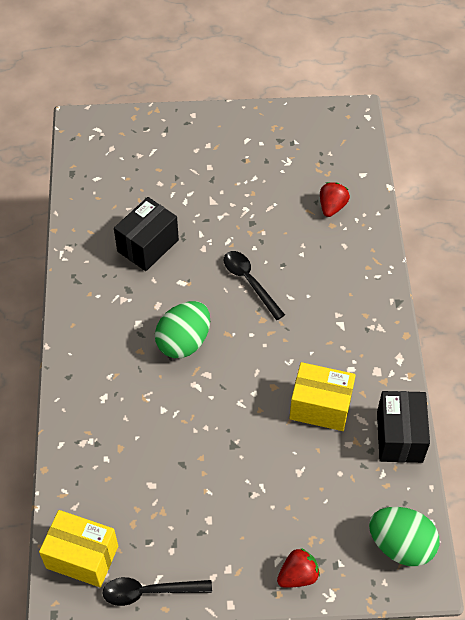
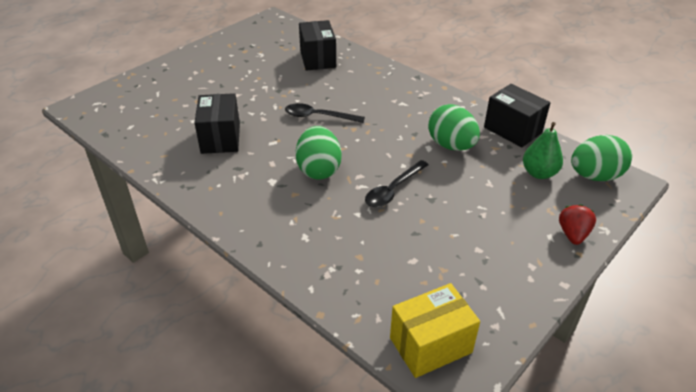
camera: 45 degrees left, 15 degrees down
(149, 592) = (507, 324): black spoon -> black spoon (393, 190)
(320, 407) = (451, 145): yellow box -> green egg
(332, 207) = (318, 59): red strawberry -> black box
(355, 499) = (539, 173): none -> green pear

